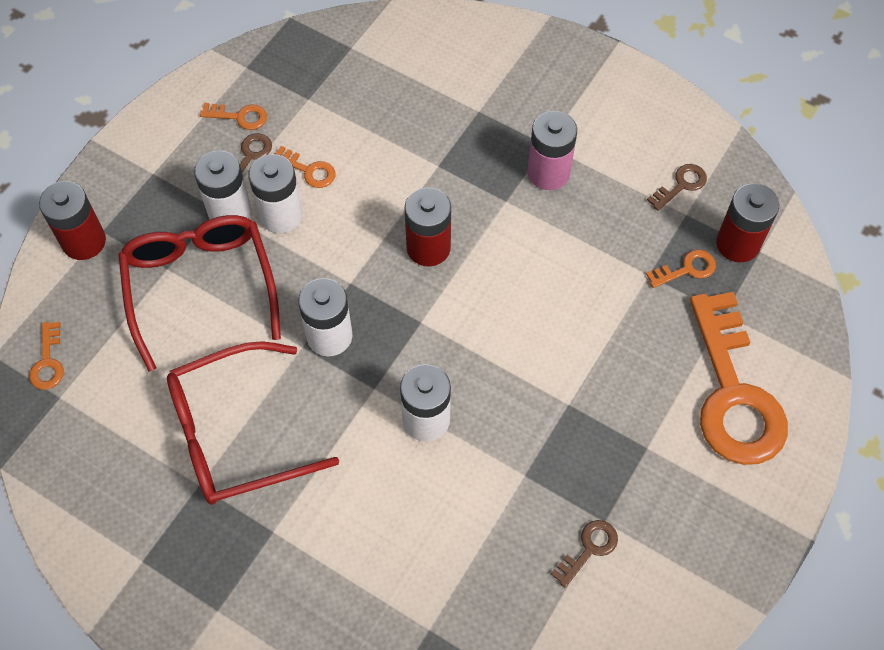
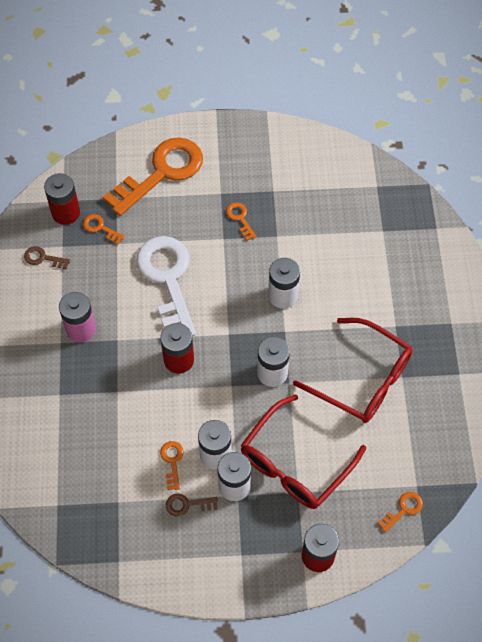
camera: 125 degrees left, 0 degrees up
(239, 116) = (161, 534): orange key -> orange key (240, 218)
(550, 300) = (167, 280): none -> white key
(589, 549) = (292, 190): brown key -> none

